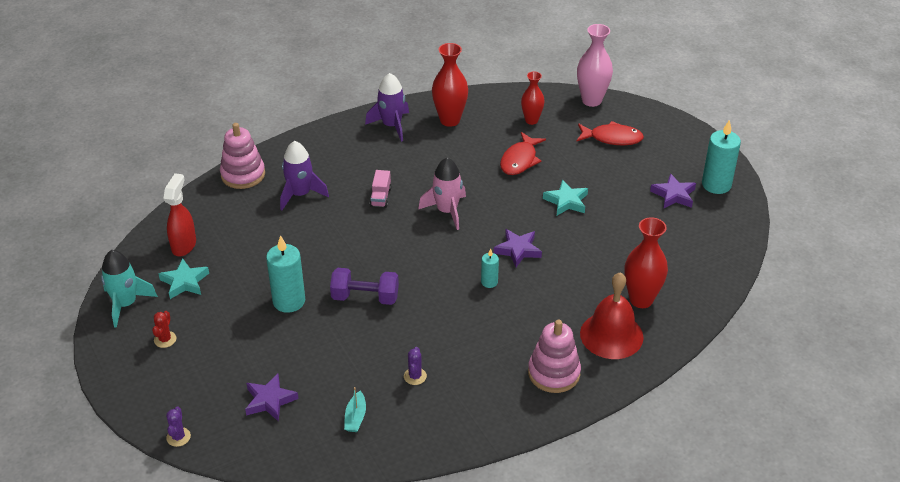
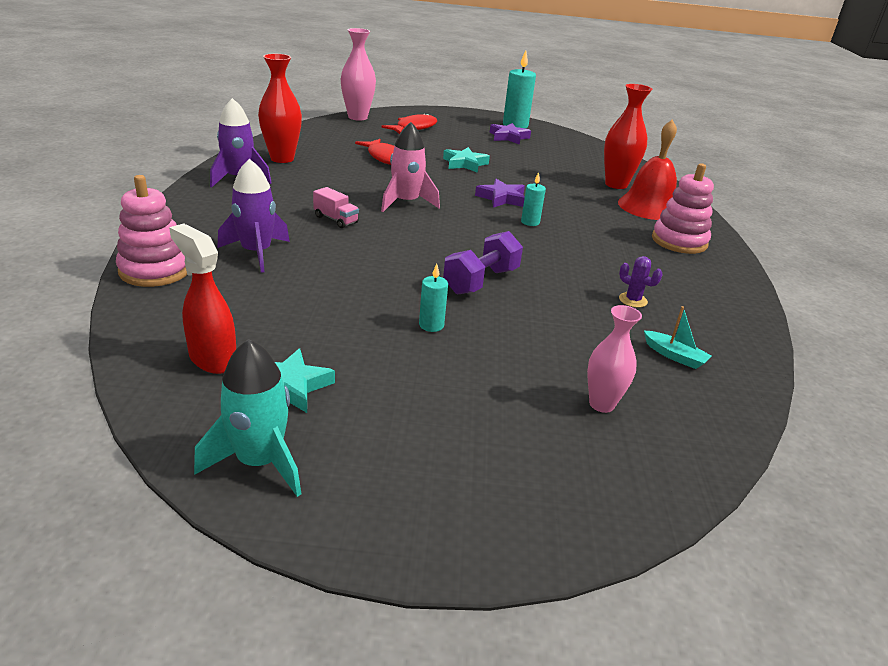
camera: 60 degrees left, 10 degrees down
(165, 339) = (390, 451): red cactus -> none
(178, 437) = (622, 518): purple cactus -> none
(270, 400) = (601, 404): purple star -> pink vase
(289, 301) = (431, 325): turquoise candle -> turquoise candle, size x0.53
(531, 120) = (343, 138): red vase -> none

